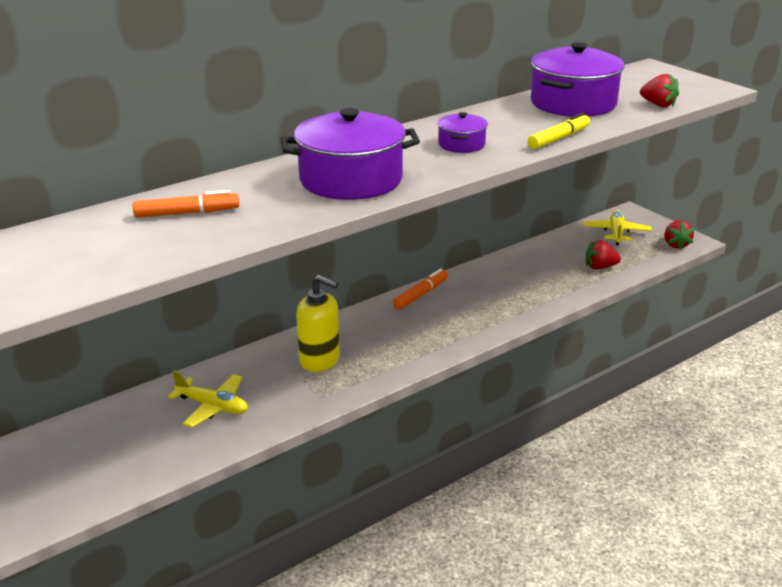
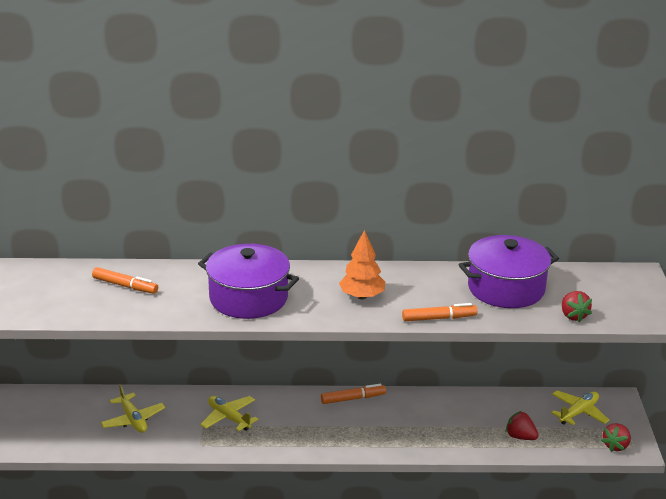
camera: 35 degrees right, 0 degrees up
(320, 360) = (229, 418): yellow soap dispenser -> yellow plane
(461, 144) = (362, 296): purple pot -> orange tree
(558, 139) = (438, 318): yellow marker -> orange marker

